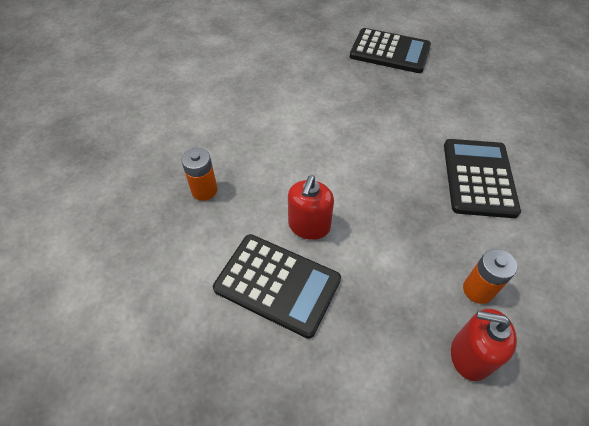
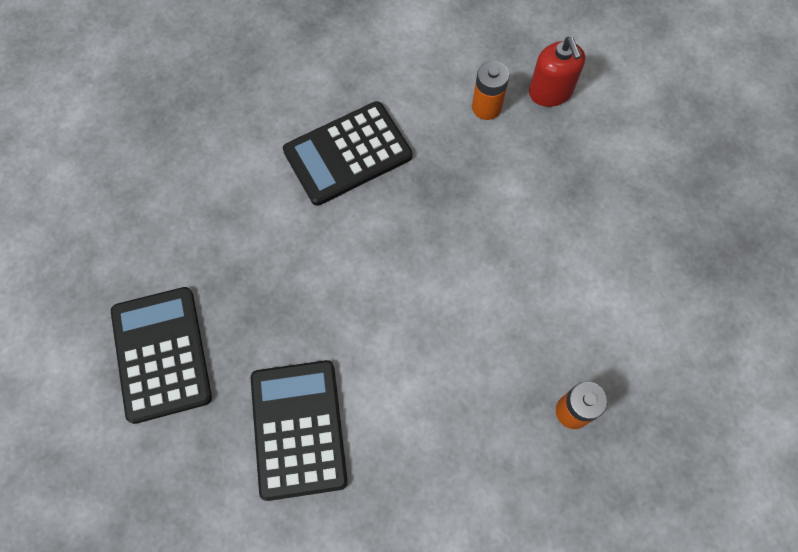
camera: 125 degrees left, 15 degrees up
(277, 284) = (611, 261): black calculator -> black calculator (298, 429)
(309, 226) = (530, 274): red soap dispenser -> none

